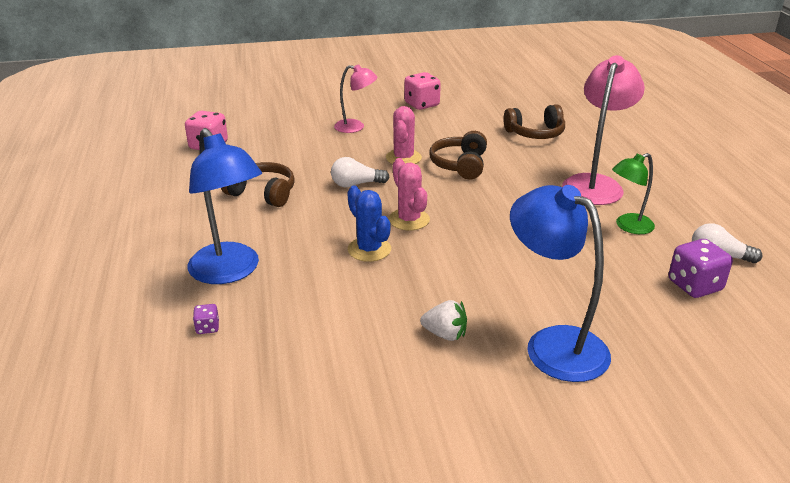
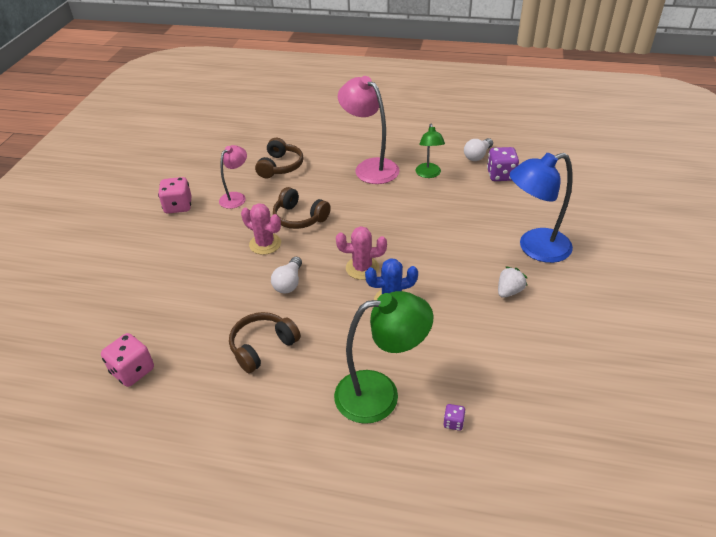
camera: 65 degrees left, 10 degrees up
(230, 272) = (380, 394): blue lamp -> green lamp
(355, 127) = (185, 257): pink lamp -> pink lamp (236, 197)

